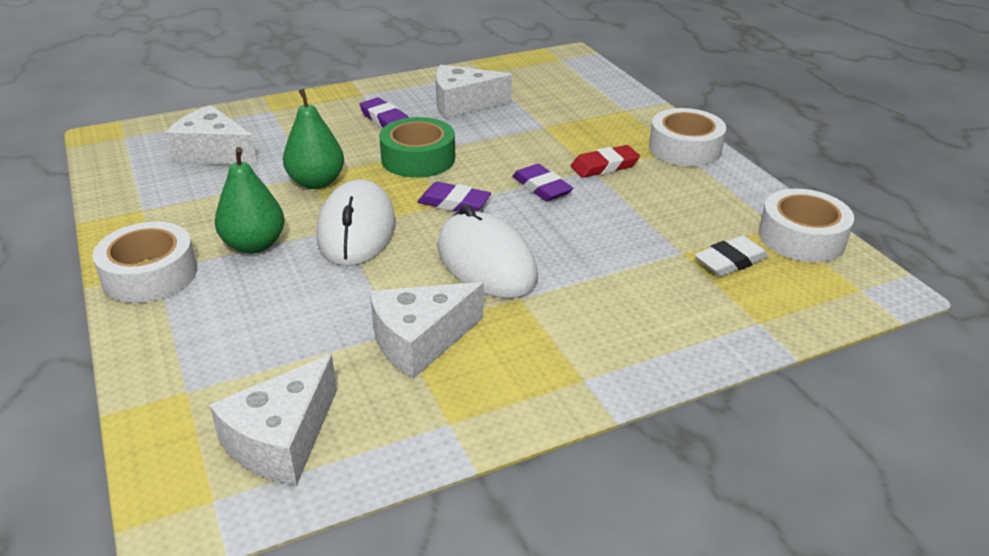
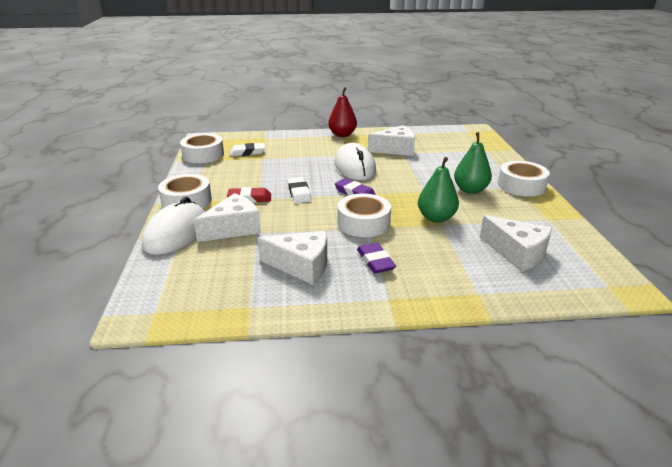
camera: 160 degrees left, 5 degrees down
(282, 440) = (448, 137): white cheese -> white cheese (234, 228)
(357, 230) = (414, 188): white mouse -> white mouse (176, 233)
(418, 158) = (363, 223): green tape -> white tape
(541, 187) = (299, 193): purple eraser -> white eraser
(585, 379) = (342, 135): none -> red pear

